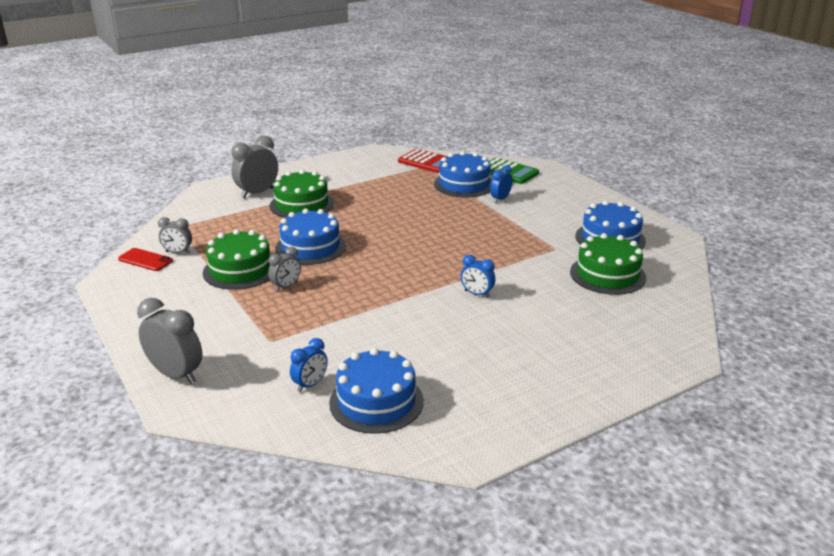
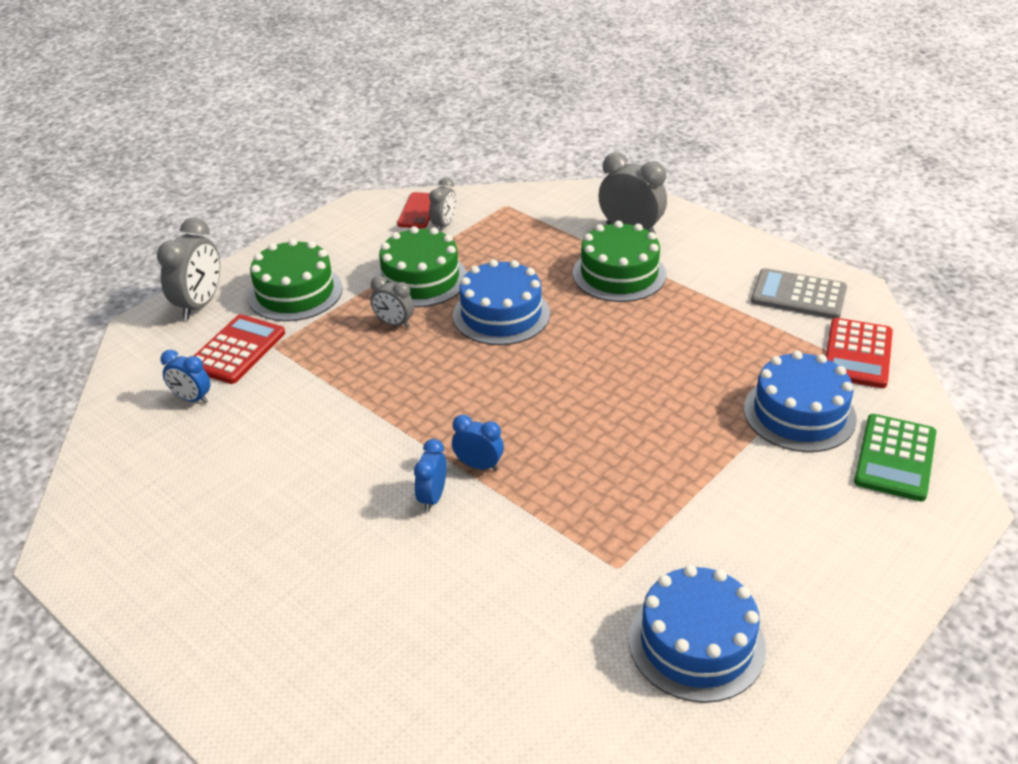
camera: 75 degrees right, 10 degrees up
(178, 252) = (444, 225): grey clock -> grey clock turned 150 degrees counterclockwise
(261, 358) = (237, 350): none -> red calculator
(367, 164) = (798, 295): none -> grey calculator
(376, 402) = (164, 457): blue cake -> none
(500, 199) = (769, 468): blue clock -> blue clock (479, 465)
(607, 275) = (553, 652): green cake -> green cake (295, 292)

